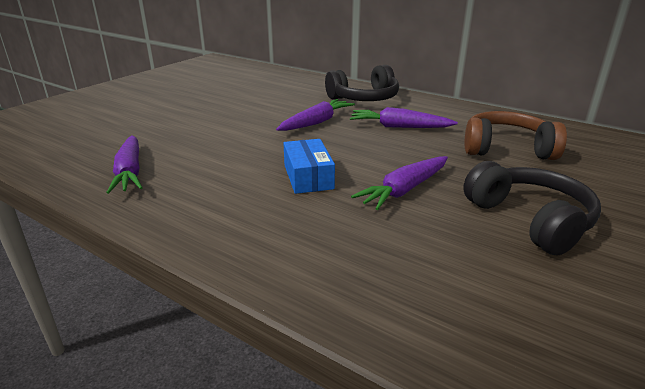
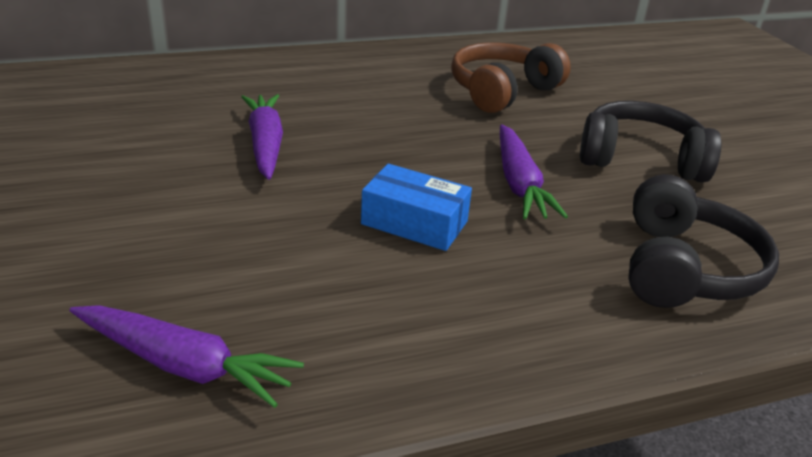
camera: 55 degrees left, 5 degrees up
(364, 99) = (248, 81): black headphones -> black headphones (684, 268)
(399, 127) = (367, 107): purple carrot -> none

